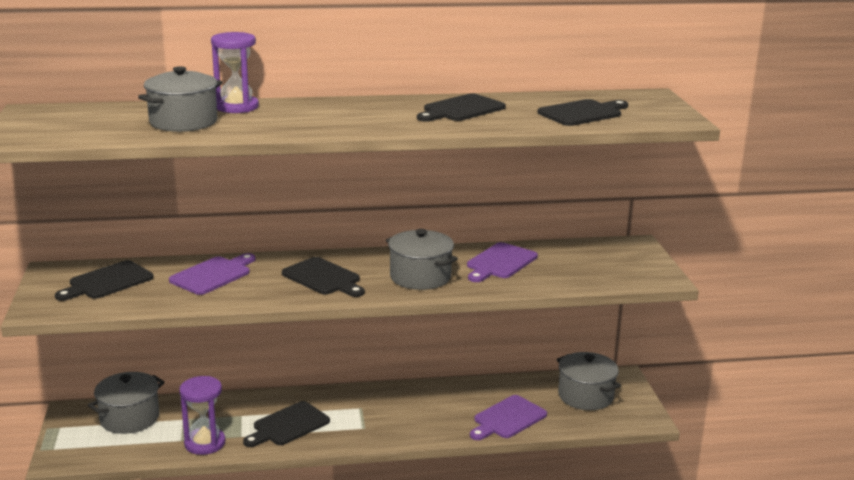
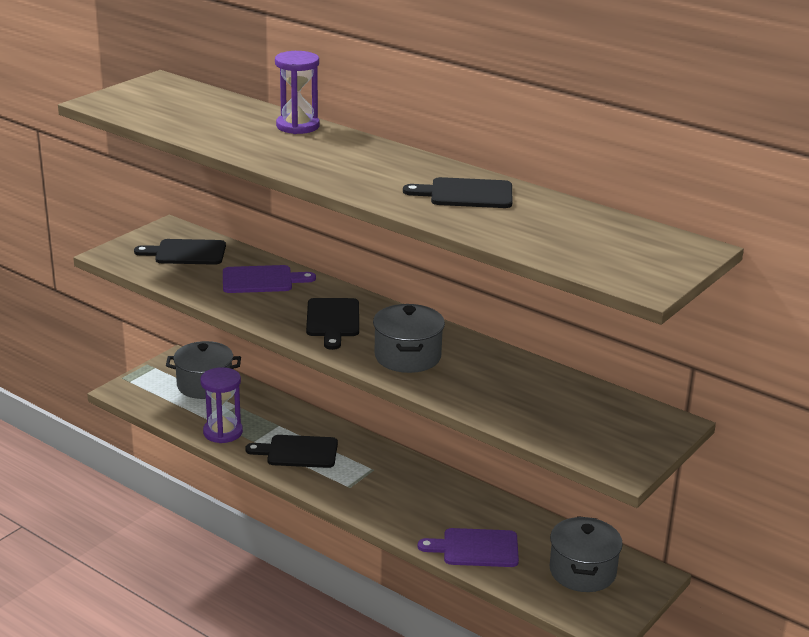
camera: 45 degrees right, 5 degrees up
(183, 122) = (229, 127): grey pot -> none
(500, 262) = (501, 377): purple cutting board -> none
(582, 113) = (567, 240): black cutting board -> none

